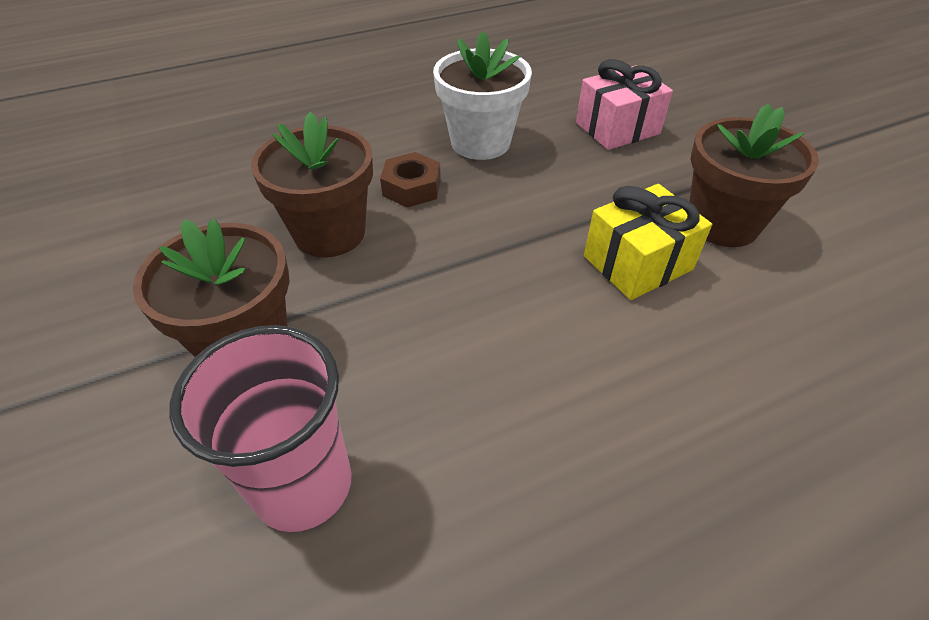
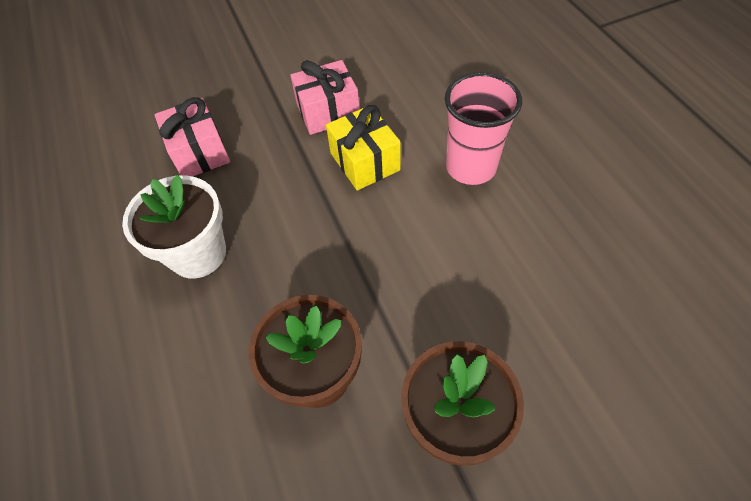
camera: 85 degrees left, 10 degrees up
(303, 485) = (563, 355): pink cup -> pink cup (471, 167)
(412, 187) = (259, 309): brown nut -> none
(722, 224) = (328, 112): brown flower pot -> pink gift

